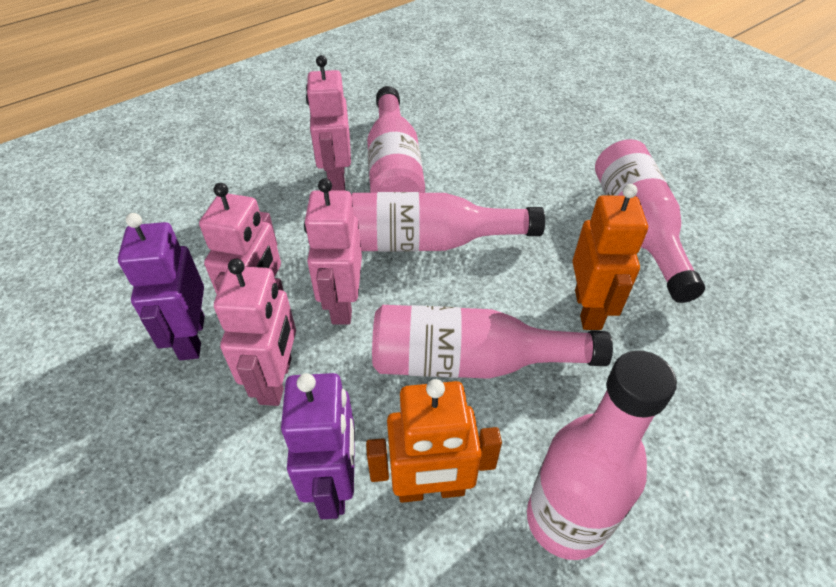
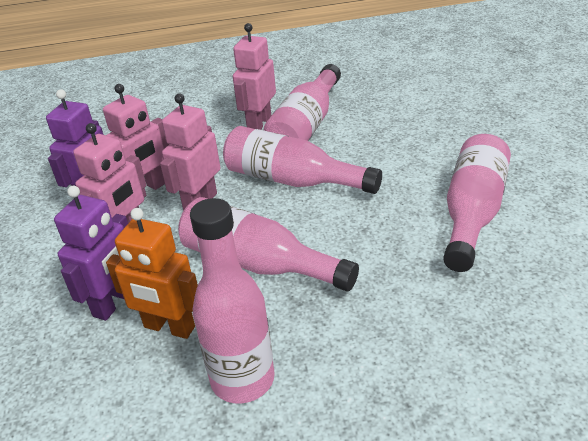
camera: 30 degrees right, 10 degrees down
(588, 309) = (378, 257): orange robot -> none

